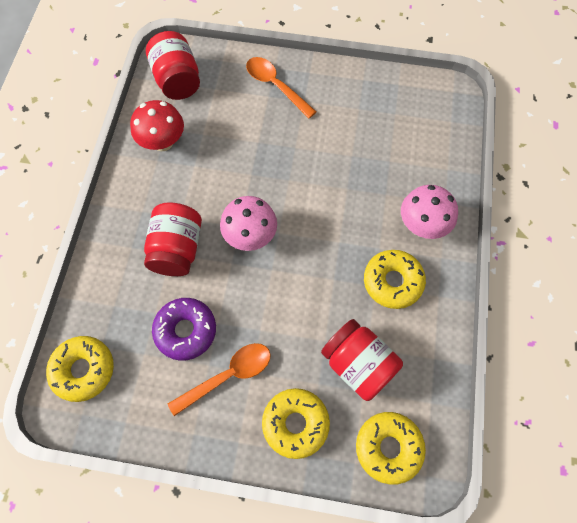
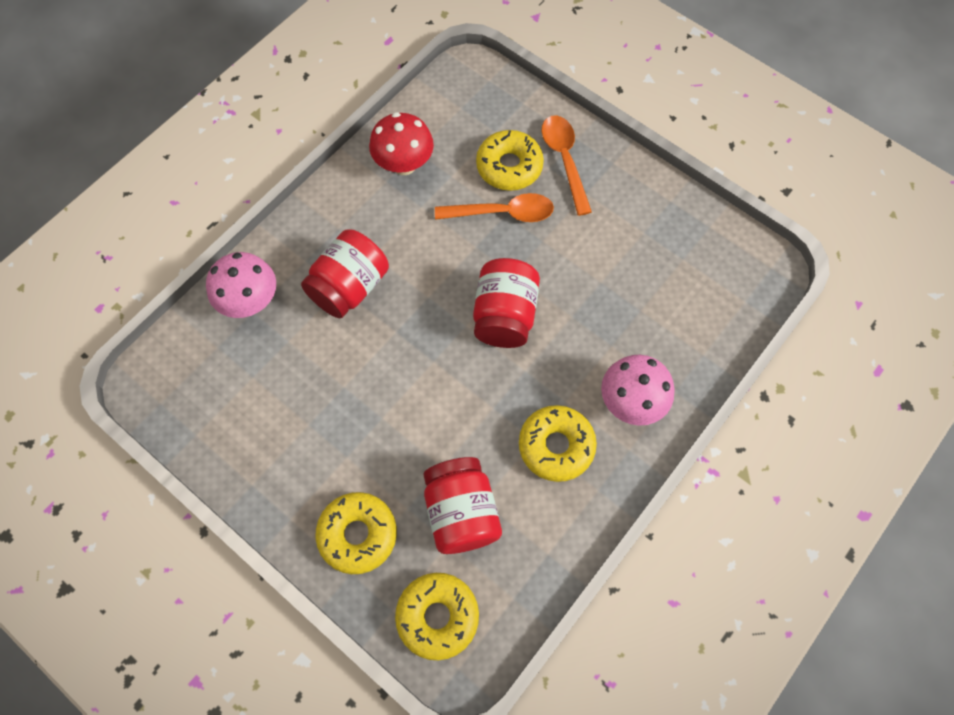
camera: 30 degrees right, 0 degrees up
(83, 370) = (187, 360): yellow donut -> yellow donut (509, 166)
(177, 80) = (460, 102): red jar -> red jar (504, 315)
(185, 331) = (307, 376): purple donut -> none
(228, 376) = (320, 446): orange spoon -> orange spoon (502, 213)
(250, 236) = (433, 313): pink mushroom -> pink mushroom (250, 301)

